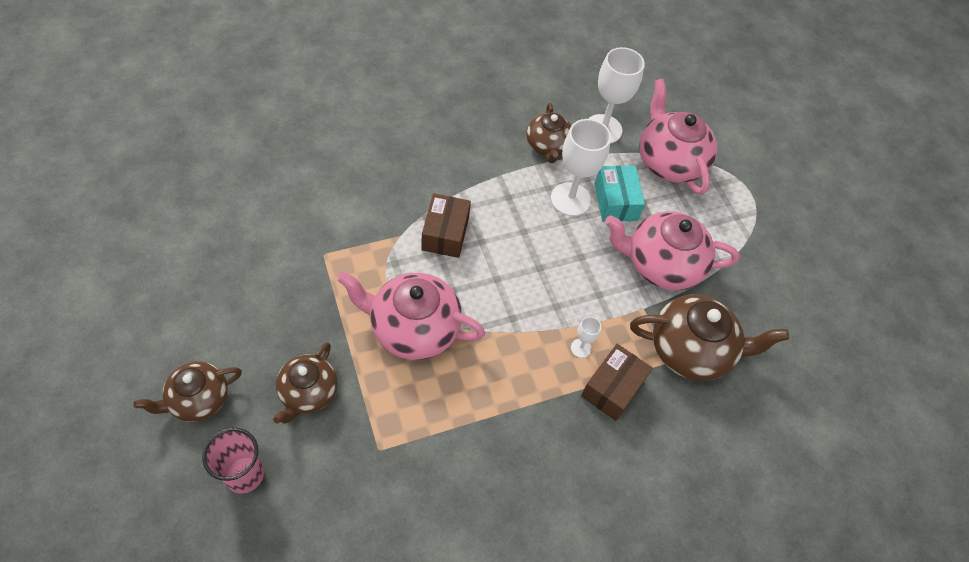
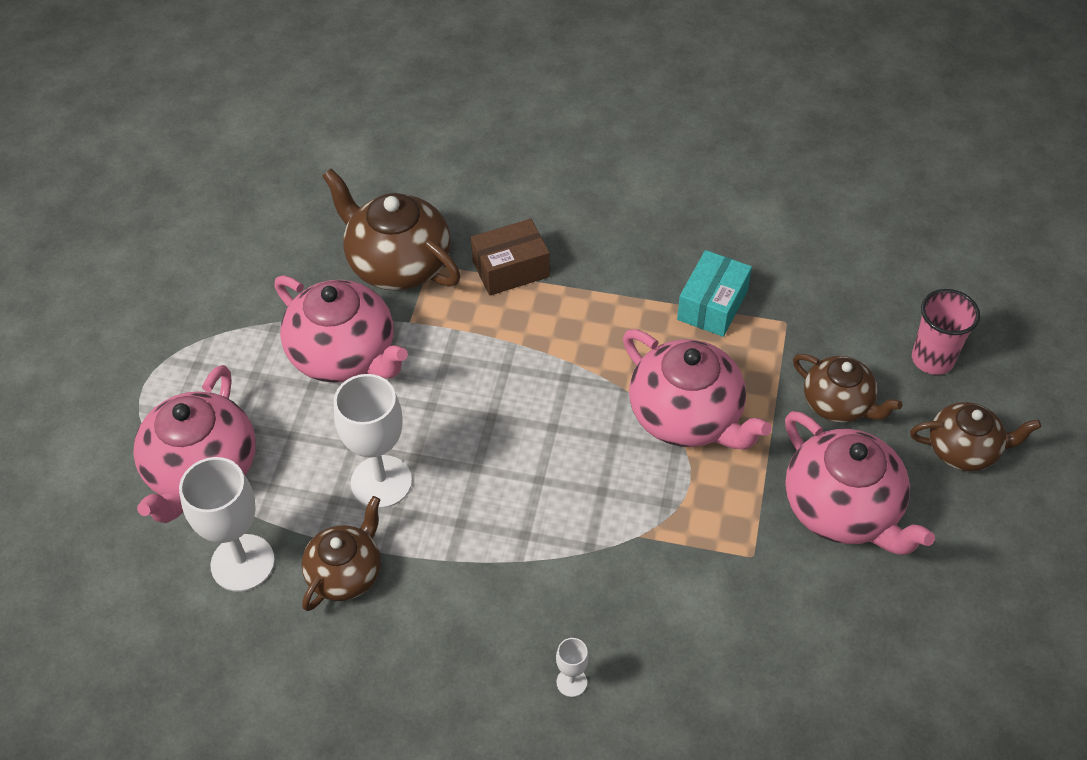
camera: 140 degrees left, 5 degrees down
(275, 311) = (843, 509): none -> pink teapot
(308, 393) = (838, 404): brown teapot -> brown teapot turned 75 degrees clockwise
(445, 233) = (579, 511): brown box -> none
(581, 348) = (513, 316): white goblet -> white goblet (571, 682)
(615, 202) = (326, 452): turquoise box -> turquoise box (712, 305)

